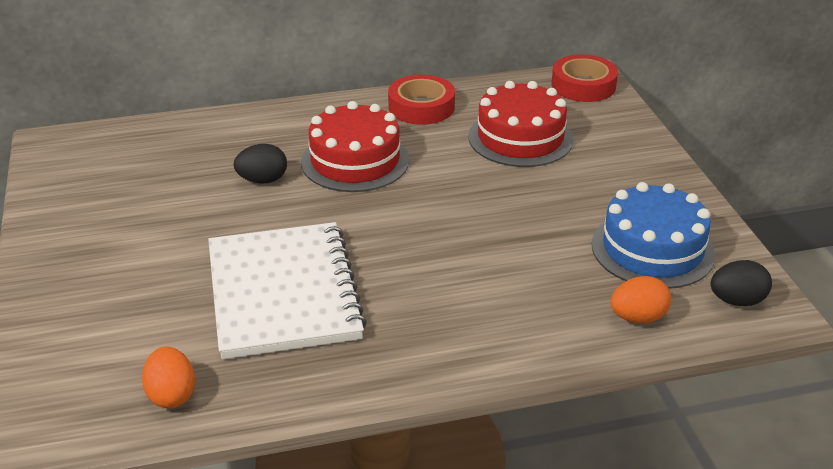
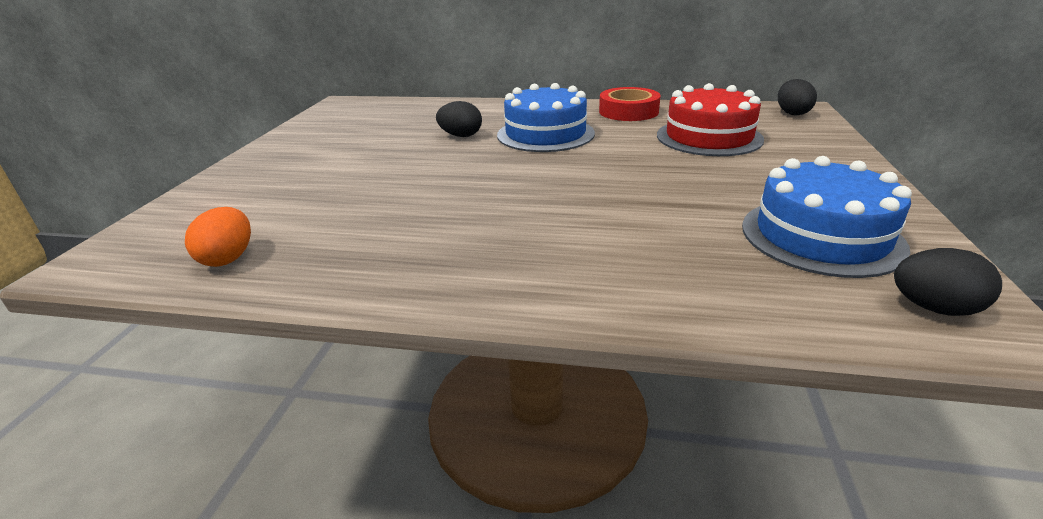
camera: 25 degrees right, 5 degrees down
(283, 293) = (402, 204): white notebook -> none
(355, 161) = (545, 134): red cake -> blue cake
(583, 85) = (792, 113): red tape -> black egg
(638, 318) = (773, 297): orange egg -> none

